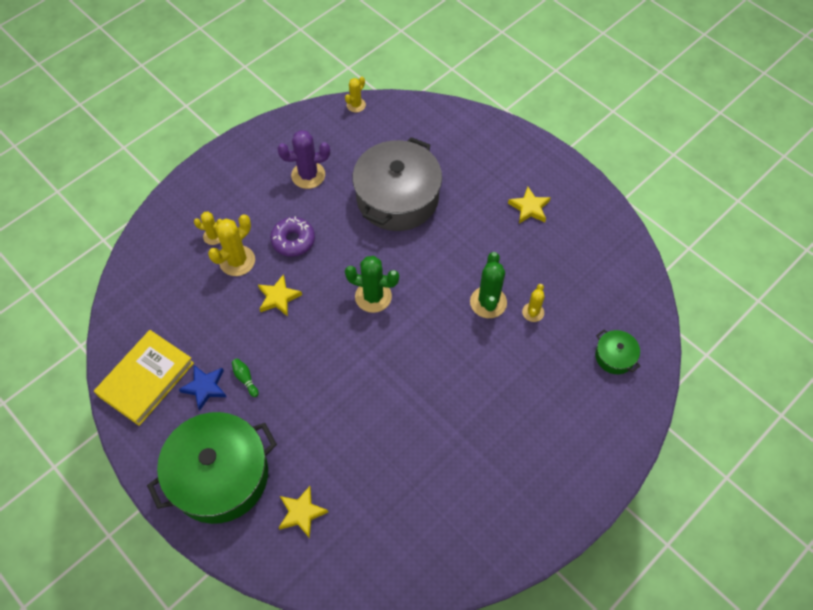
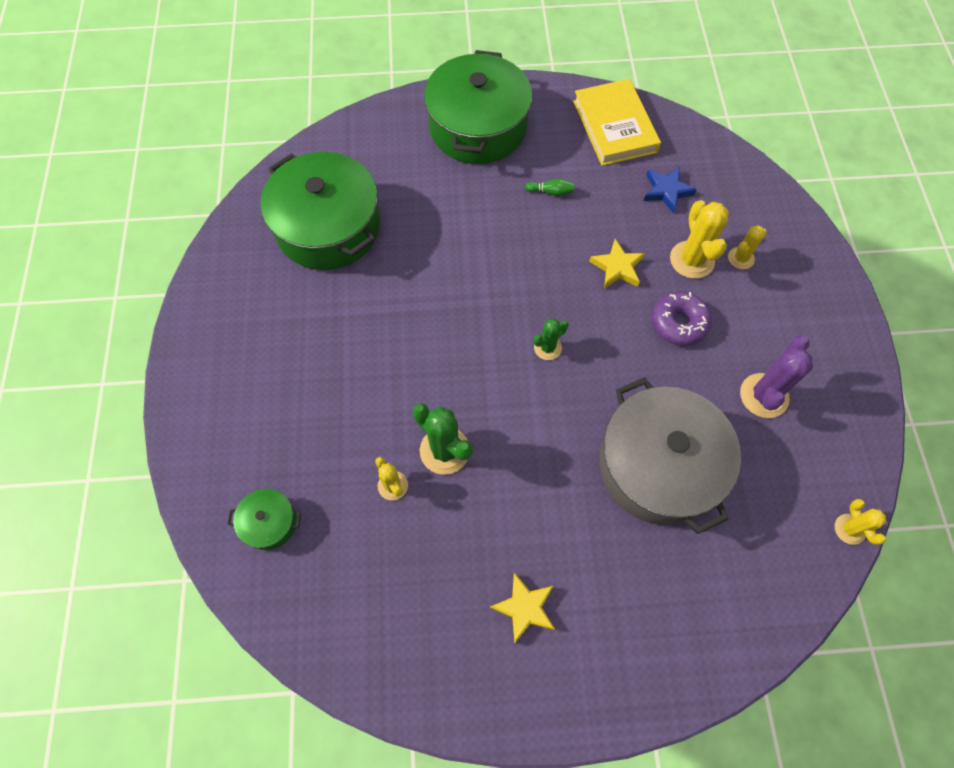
camera: 130 degrees right, 5 degrees up
(205, 387) = (569, 160): blue star -> blue star (666, 191)
(301, 513) = (393, 159): yellow star -> none
(373, 296) = (547, 348): green cactus -> green cactus, size x0.59
(402, 505) = (328, 227): none -> green pot

